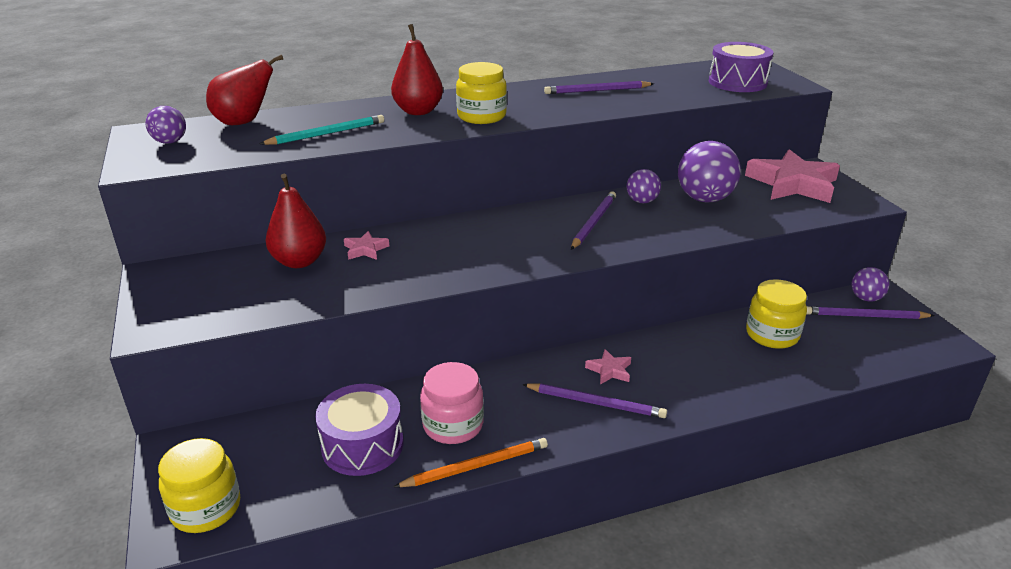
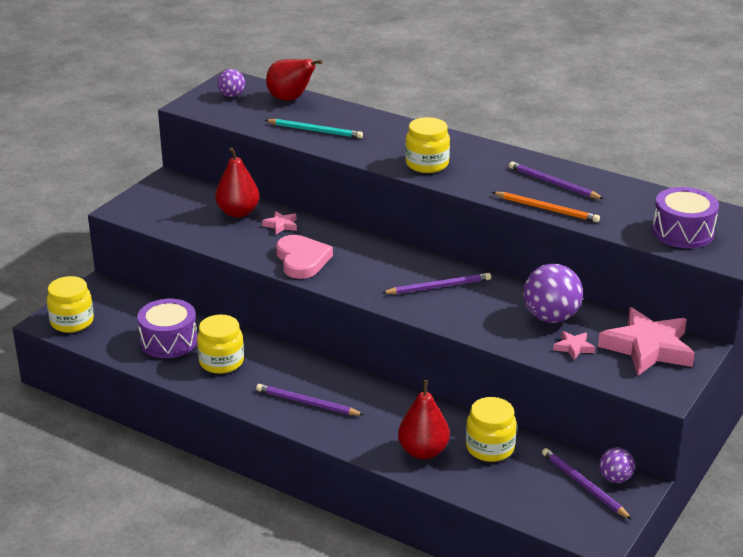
camera: 50 degrees right, 0 degrees up
(418, 111) = (399, 140): red pear -> red pear (423, 451)
(446, 265) = (302, 260): none -> pink heart
(453, 425) = (221, 362): pink jar -> yellow jar
(475, 466) = (197, 386): orange pencil -> orange pencil (546, 209)
(595, 403) = (307, 403): purple pencil -> purple pencil turned 135 degrees clockwise
(609, 370) = (349, 394): pink star -> pink star (573, 347)
(642, 201) = (503, 293): purple ball -> none

